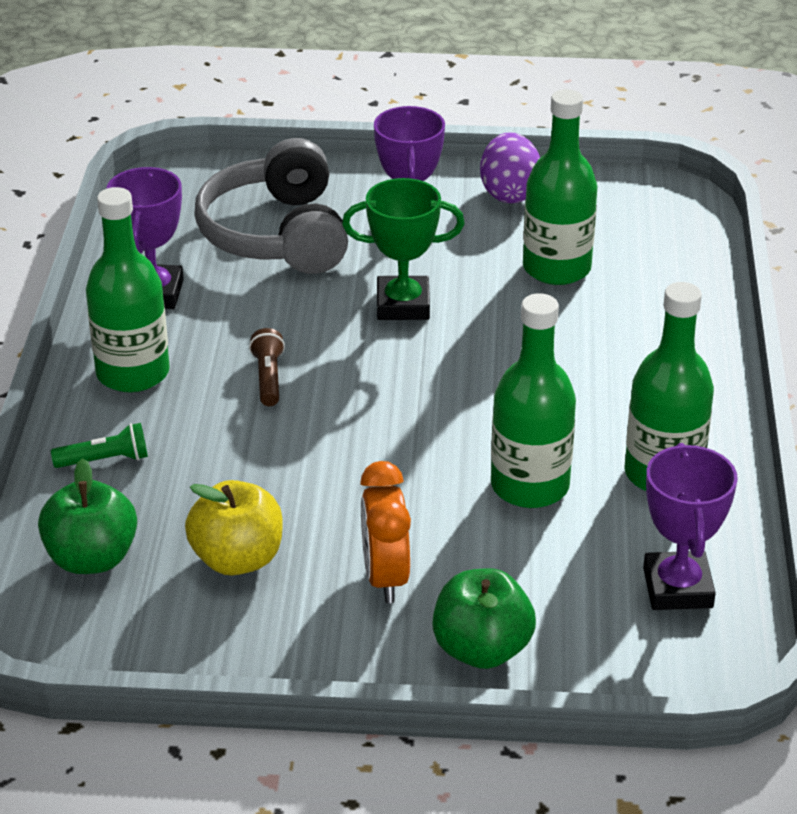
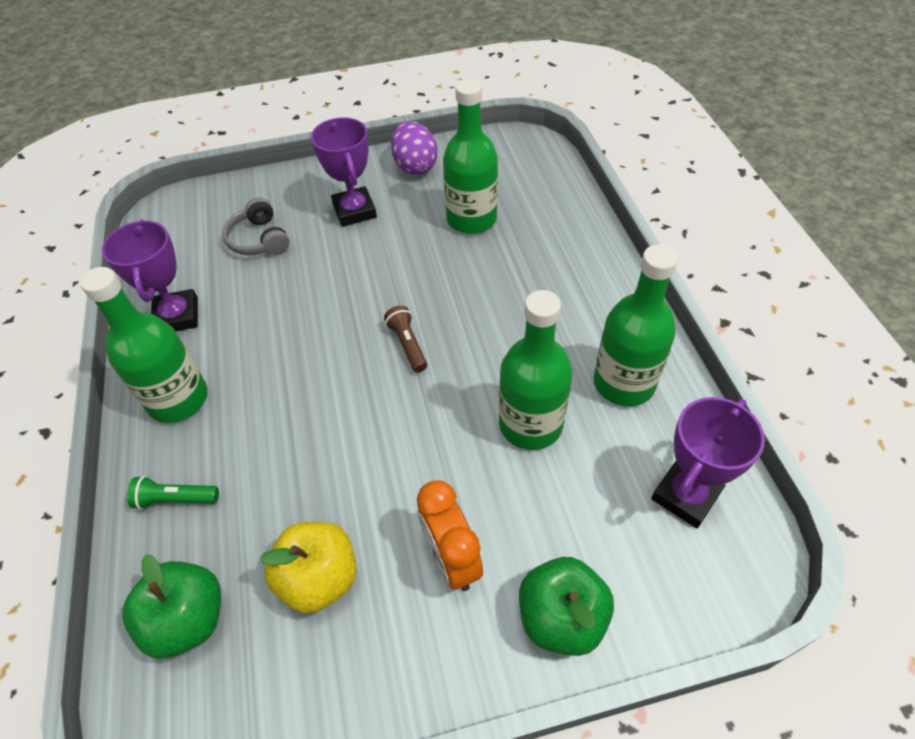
camera: 15 degrees left, 15 degrees up
(105, 460) = (175, 499): green flashlight -> green flashlight turned 150 degrees counterclockwise
(268, 378) = (290, 374): brown flashlight -> brown flashlight (407, 344)
(277, 234) = (259, 240): grey headphones -> grey headphones, size x0.53
(403, 305) = (373, 278): green trophy -> none
(678, 588) = (685, 495): purple trophy -> purple trophy turned 60 degrees clockwise

